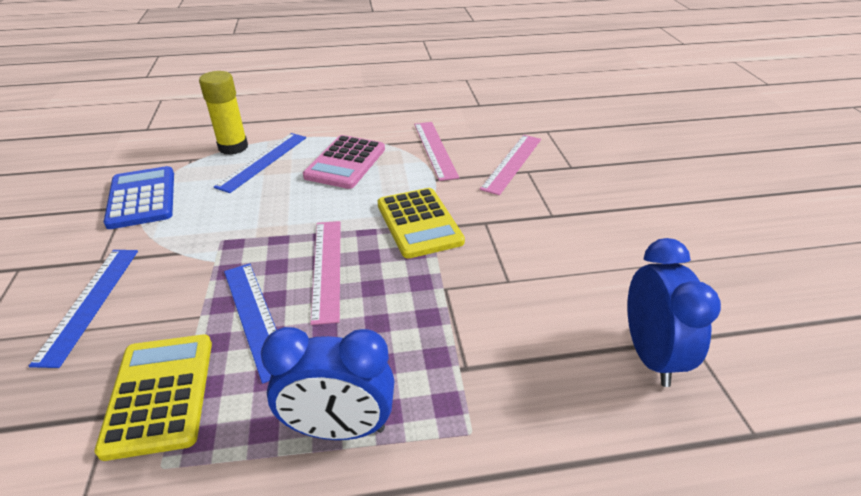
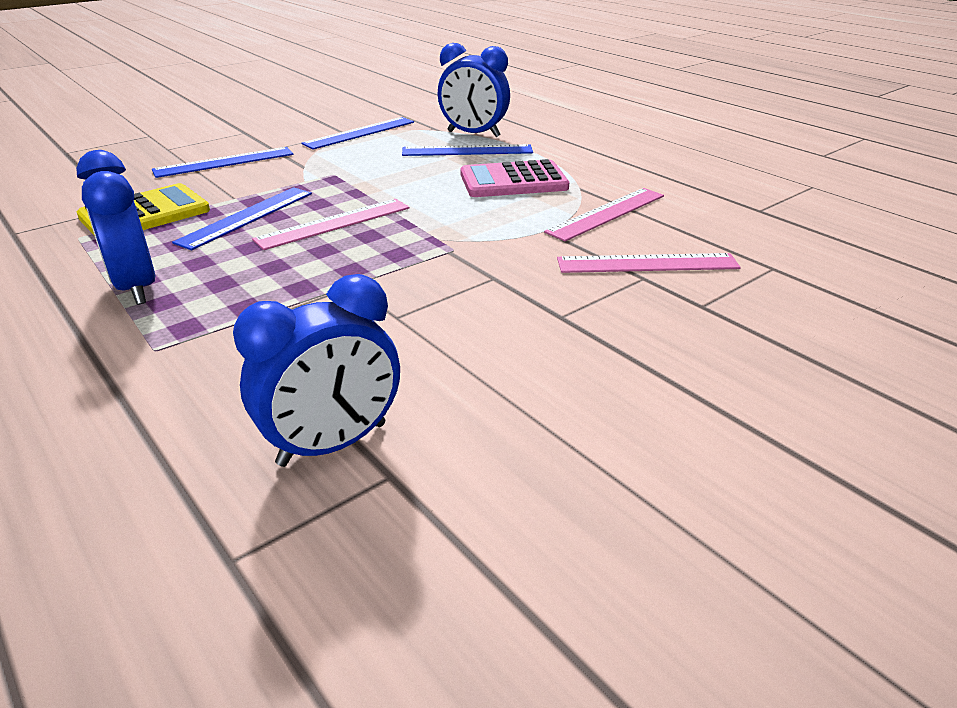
camera: 60 degrees right, 5 degrees down
(142, 198) = (360, 133): blue calculator -> blue ruler
(233, 147) = (473, 134): yellow glue stick -> blue clock
(419, 223) = (450, 243): yellow calculator -> none

